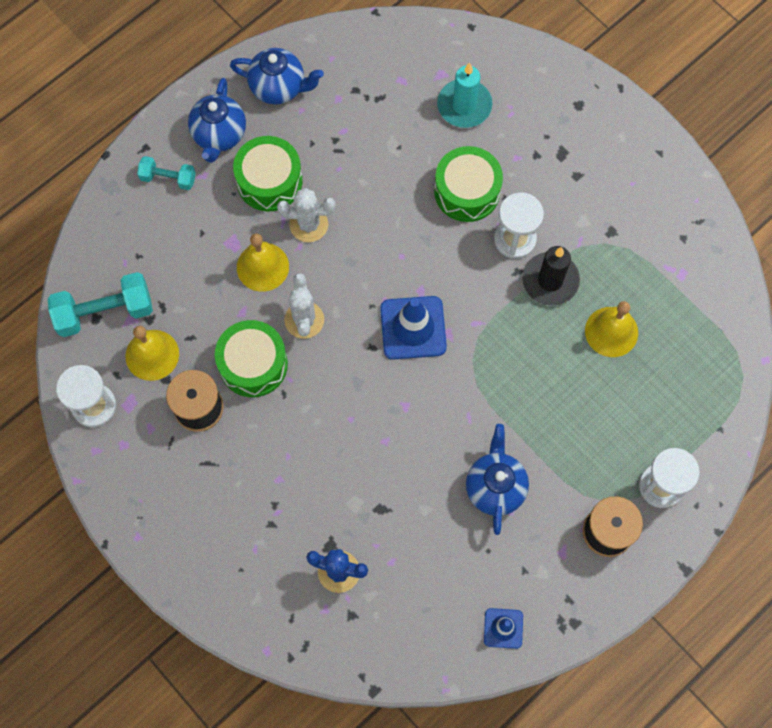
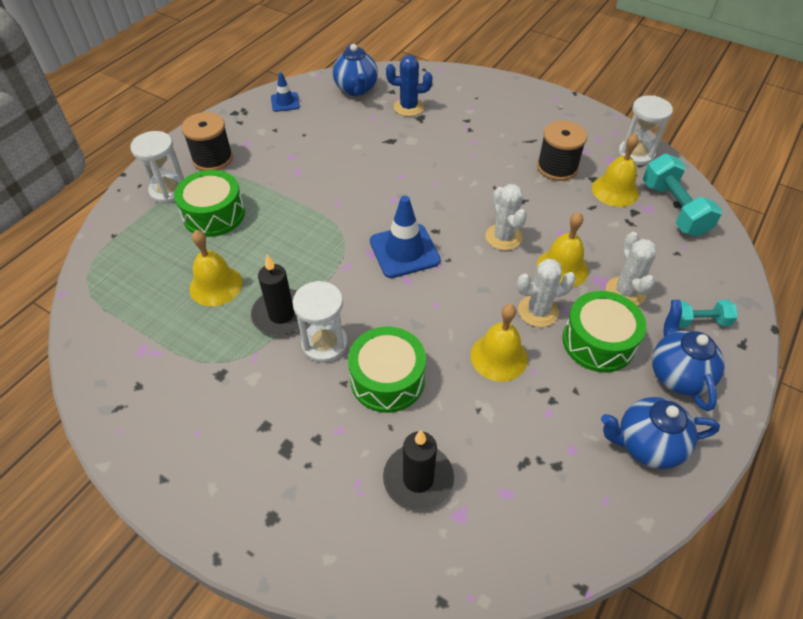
camera: 165 degrees right, 20 degrees down
(105, 312) = (673, 209): turquoise dumbbell -> turquoise dumbbell turned 75 degrees counterclockwise
(216, 224) = (625, 292): none -> white cactus
(253, 364) = (530, 200): green drum -> green drum (214, 214)
(363, 188) = (499, 357): none -> yellow bell
(464, 105) = (418, 479): turquoise candle -> black candle
(495, 487) = (306, 166): blue teapot -> blue teapot (356, 89)

